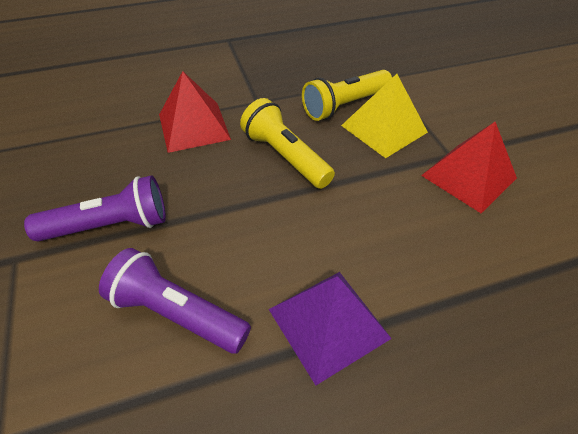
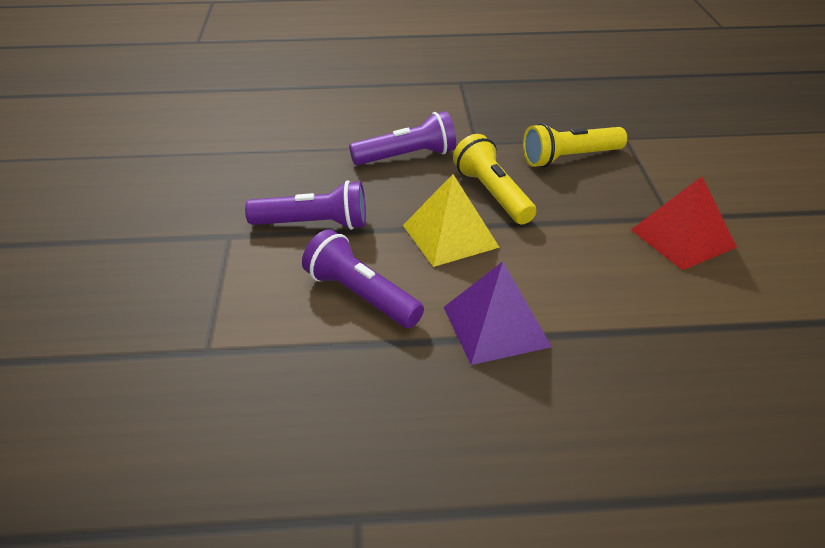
camera: 15 degrees right, 10 degrees down
(193, 126) = (407, 156): red pyramid -> purple flashlight
(384, 129) = (605, 184): yellow pyramid -> yellow pyramid (450, 236)

